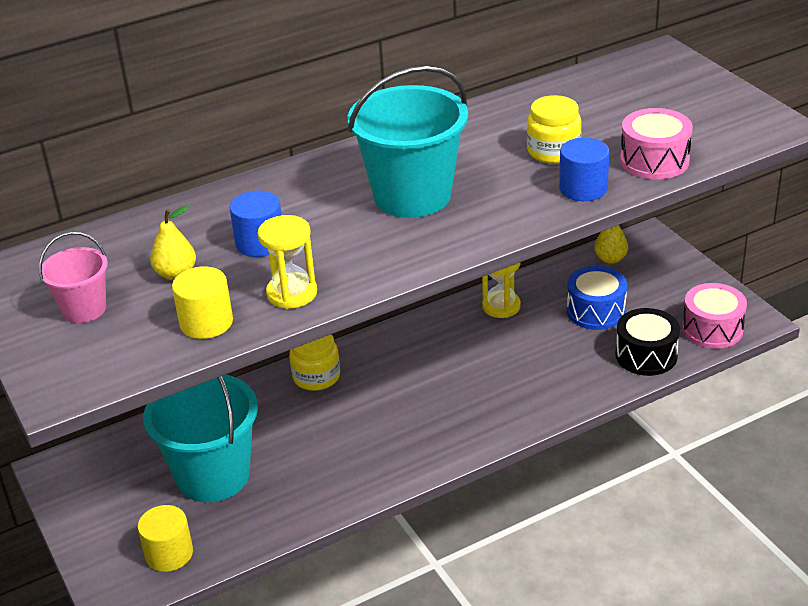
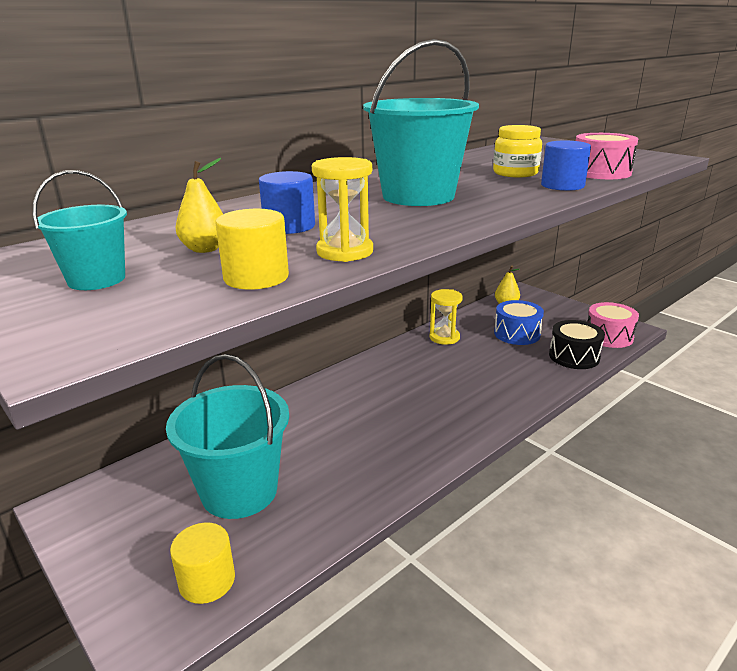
camera: 15 degrees left, 10 degrees down
(84, 309) = (96, 279): pink bucket -> turquoise bucket
(316, 376) = (314, 398): yellow jar -> none

